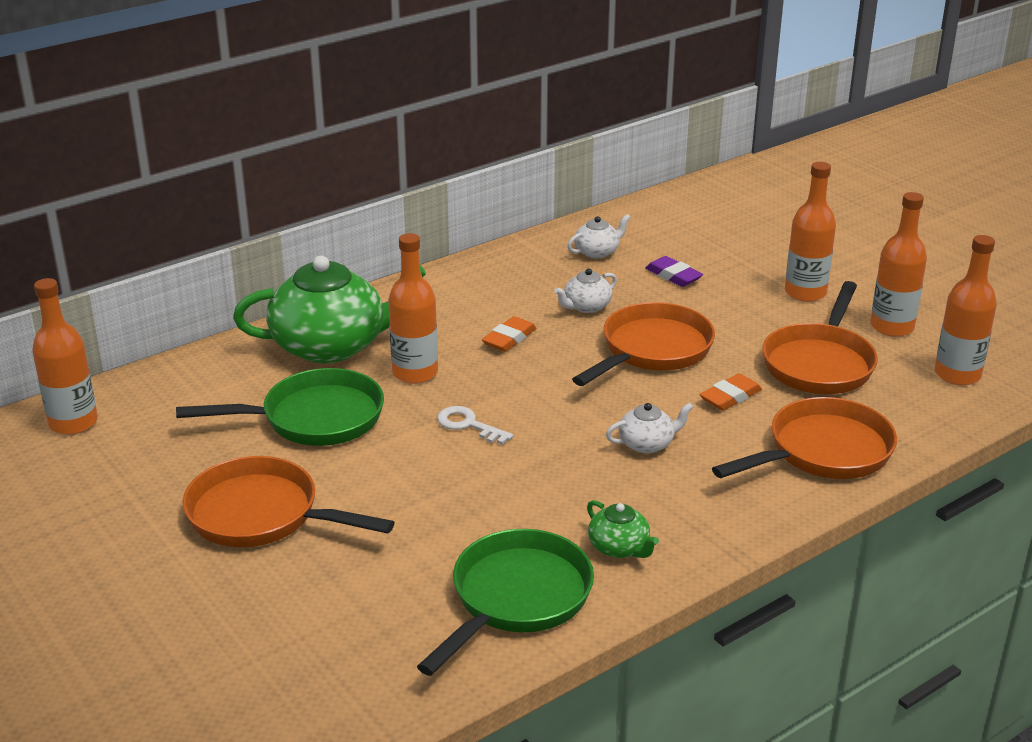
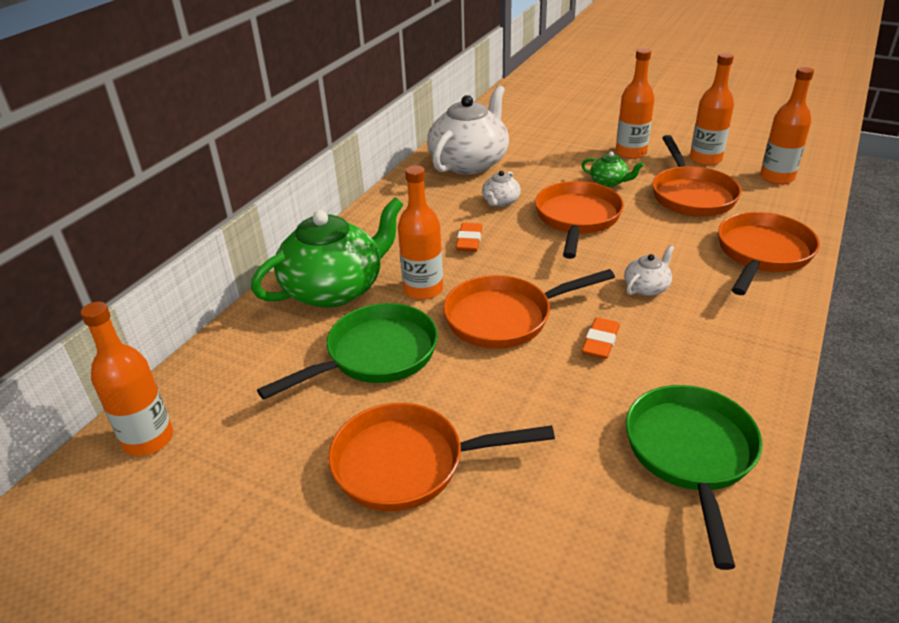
camera: 25 degrees left, 5 degrees up
(468, 425) = (505, 318): white key -> orange pan
(597, 252) = (469, 163): white teapot -> white teapot, size x2.28
(619, 548) = (716, 377): green teapot -> green teapot (609, 182)
(673, 276) = (537, 165): purple eraser -> none
(730, 397) = (662, 235): orange eraser -> orange eraser (600, 342)

